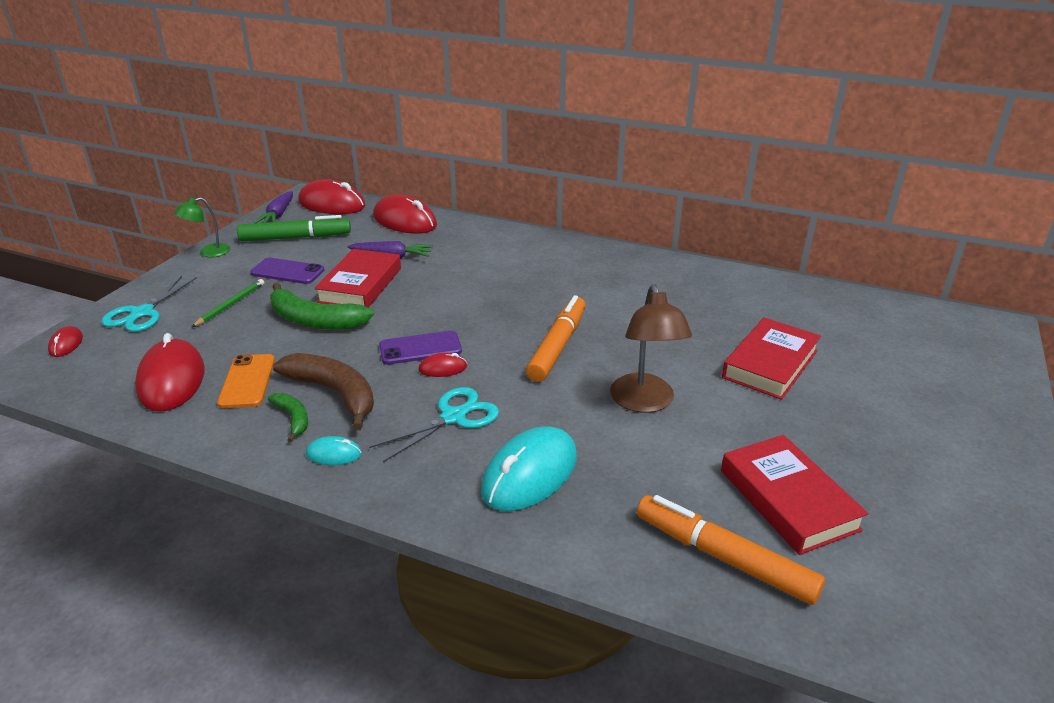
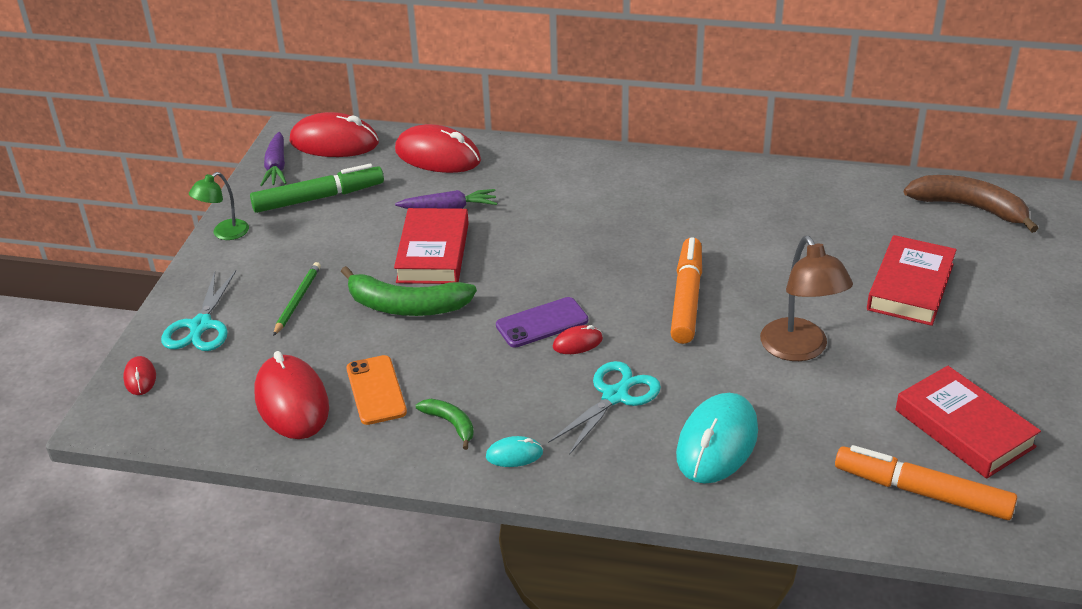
camera: 10 degrees left, 5 degrees up
(287, 271) = (337, 246): purple phone -> none
(334, 393) = (478, 389): brown banana -> brown banana (969, 207)

